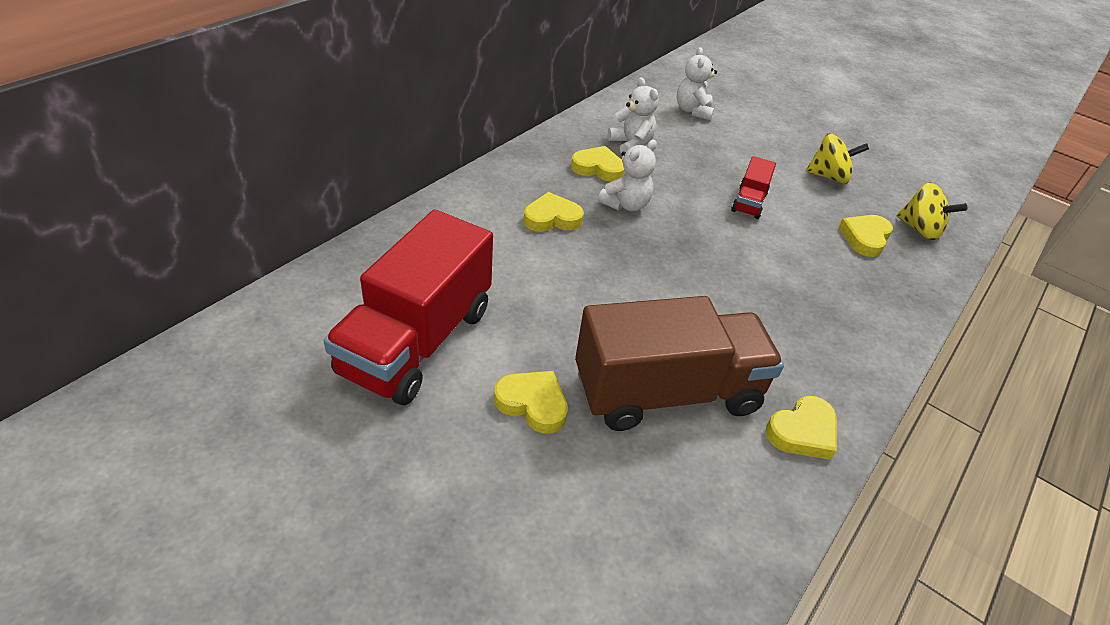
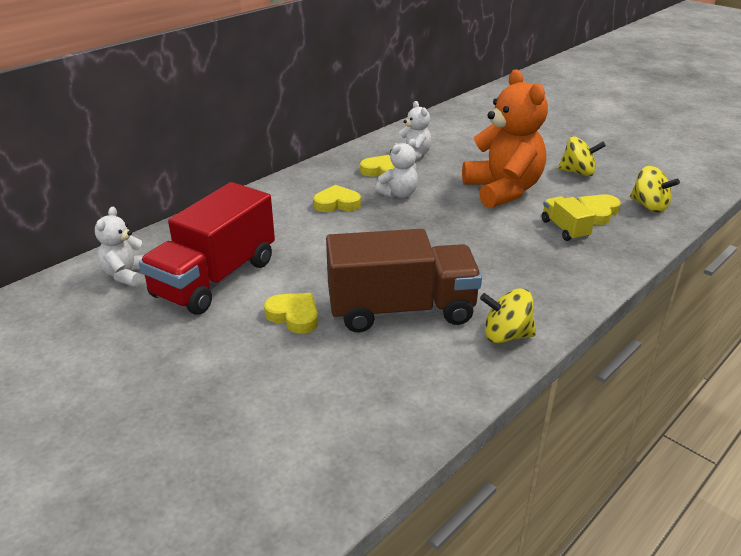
camera: 10 degrees right, 10 degrees down
(693, 111) = (471, 132): white teddy bear -> white teddy bear (126, 275)
(749, 202) = (503, 190): red truck -> orange teddy bear
(802, 432) = (506, 335): yellow heart -> yellow spinning top
(833, 263) = (564, 229): none -> yellow truck

